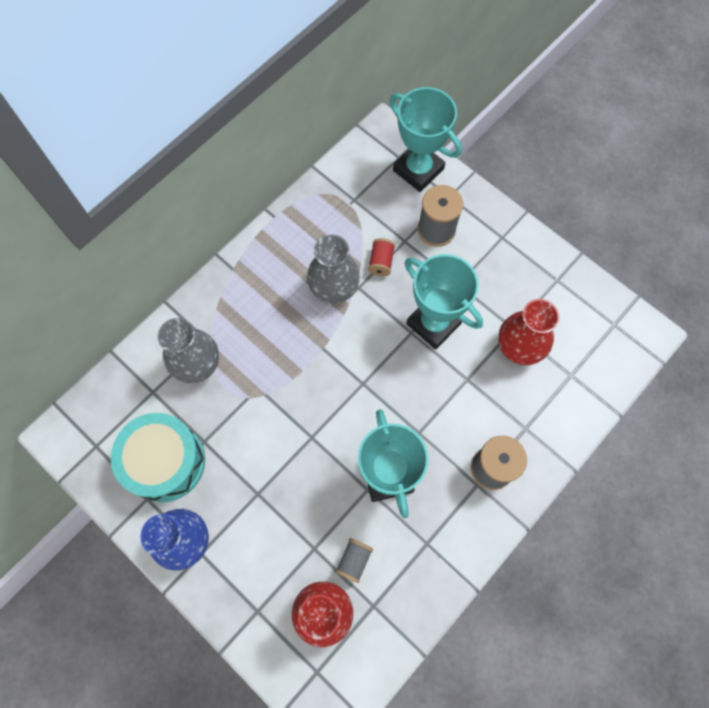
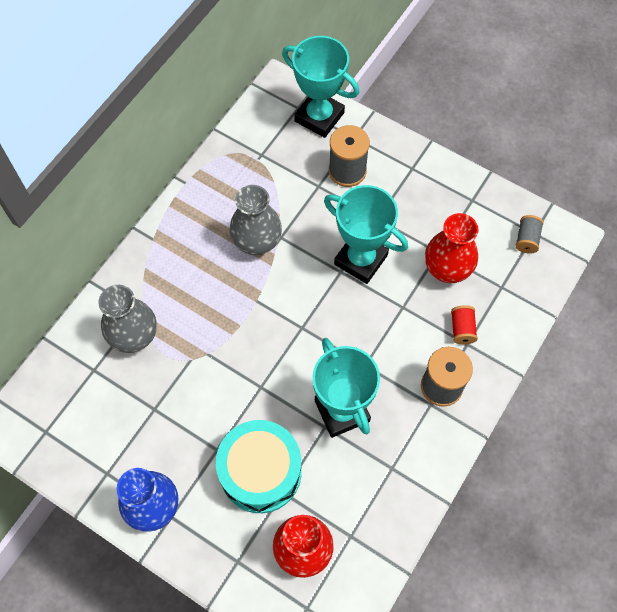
camera: 10 degrees left, 5 degrees down
(165, 462) = (119, 435): turquoise drum -> turquoise drum (260, 472)
(354, 560) = (324, 496): grey spool -> grey spool (526, 239)
(381, 262) = (299, 210): red spool -> red spool (462, 329)

